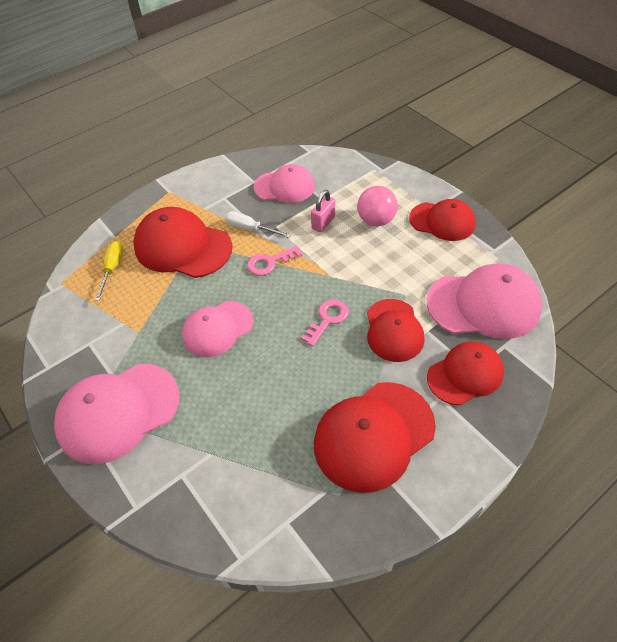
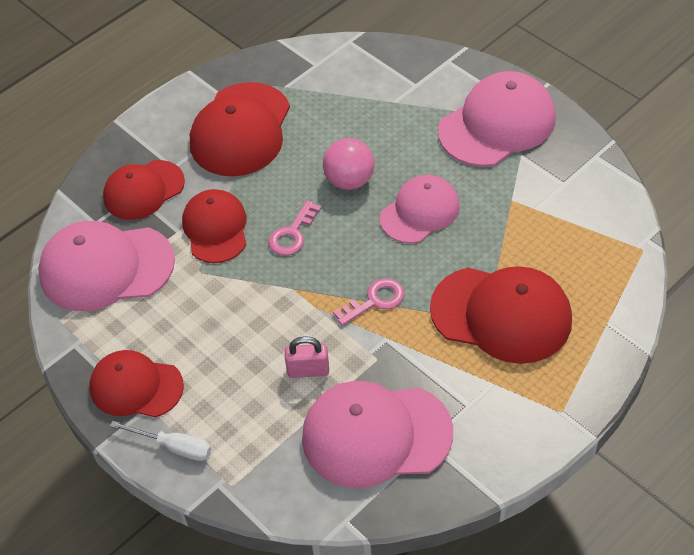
camera: 175 degrees right, 0 degrees up
(112, 268) = (584, 274): yellow screwdriver -> none
(250, 228) = (413, 352): white screwdriver -> white screwdriver (174, 447)
(284, 187) = (376, 435): pink cap -> pink cap, size x1.53
(323, 223) = (308, 370): pink padlock -> pink padlock turned 60 degrees clockwise
(373, 435) = (241, 130): red cap -> red cap turned 150 degrees clockwise
(376, 220) = (231, 380): pink ball -> pink ball (349, 180)

